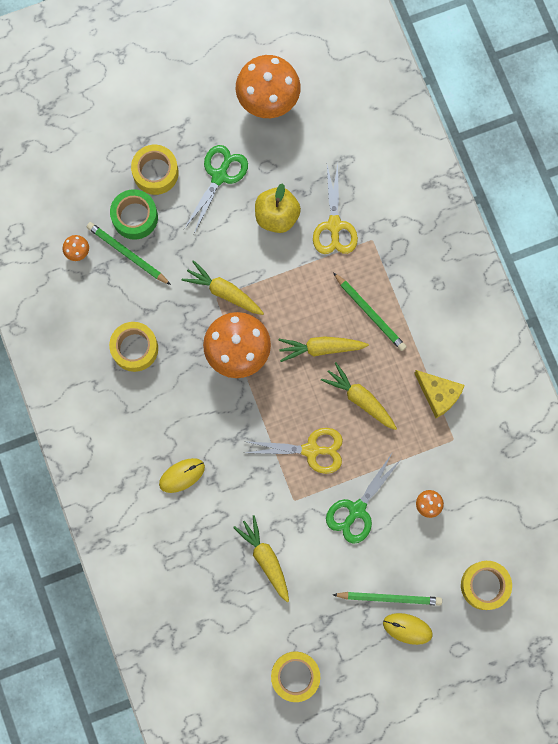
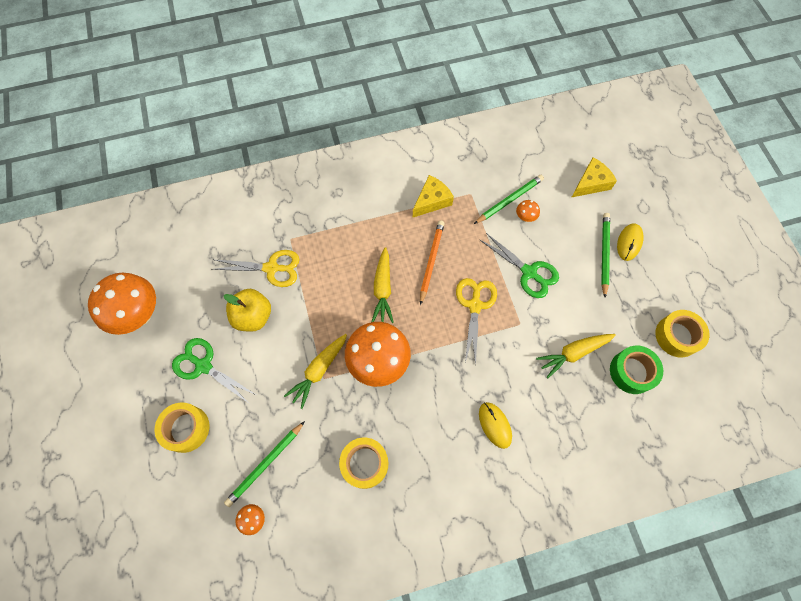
camera: 85 degrees left, 10 degrees down
(135, 217) = (228, 453): green tape -> green tape (632, 372)
(360, 399) = (431, 261): yellow carrot -> orange pencil
(370, 313) = (356, 246): green pencil -> green pencil (509, 200)
(484, 585) = (590, 183): yellow tape -> yellow cheese

